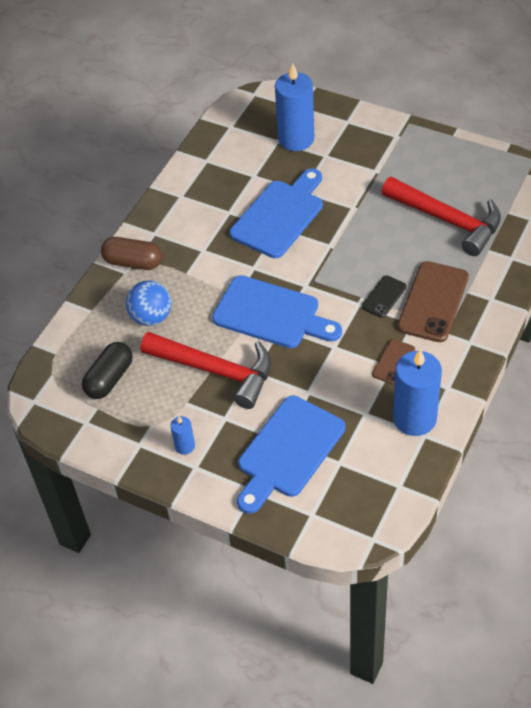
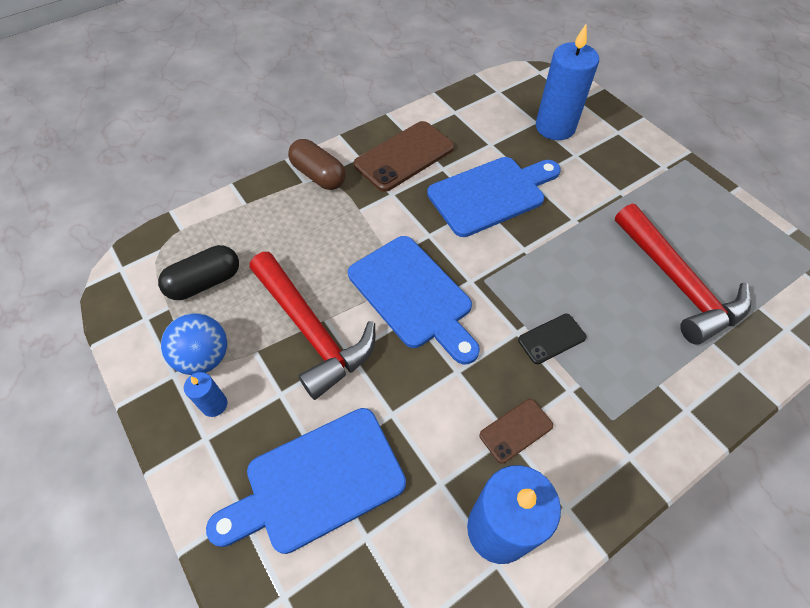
camera: 25 degrees right, 5 degrees up
(151, 317) = (293, 237): blue ball -> blue ball (204, 357)
(433, 302) = (608, 376): brown phone -> brown phone (404, 156)

